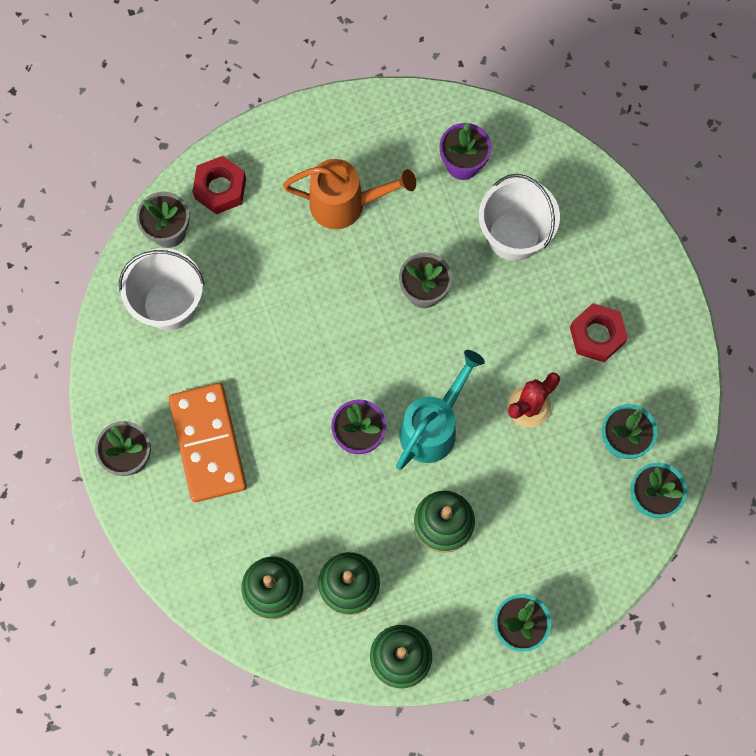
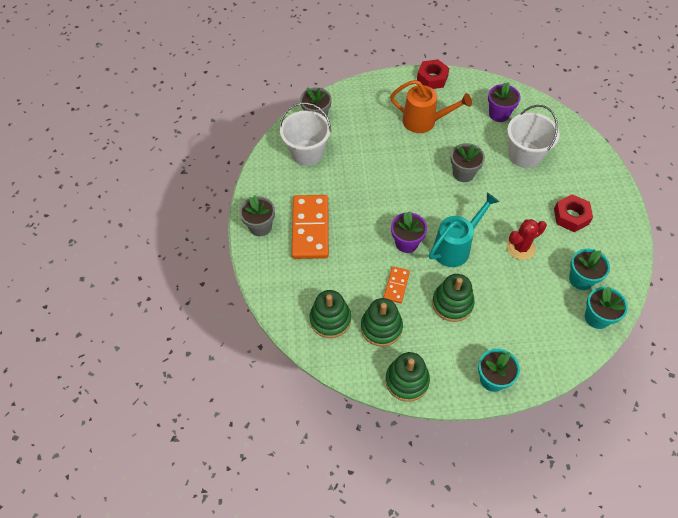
camera: 15 degrees right, 15 degrees down
(220, 188) = (352, 102): red nut -> red nut (432, 78)
(357, 512) = (396, 285): none -> orange domino

